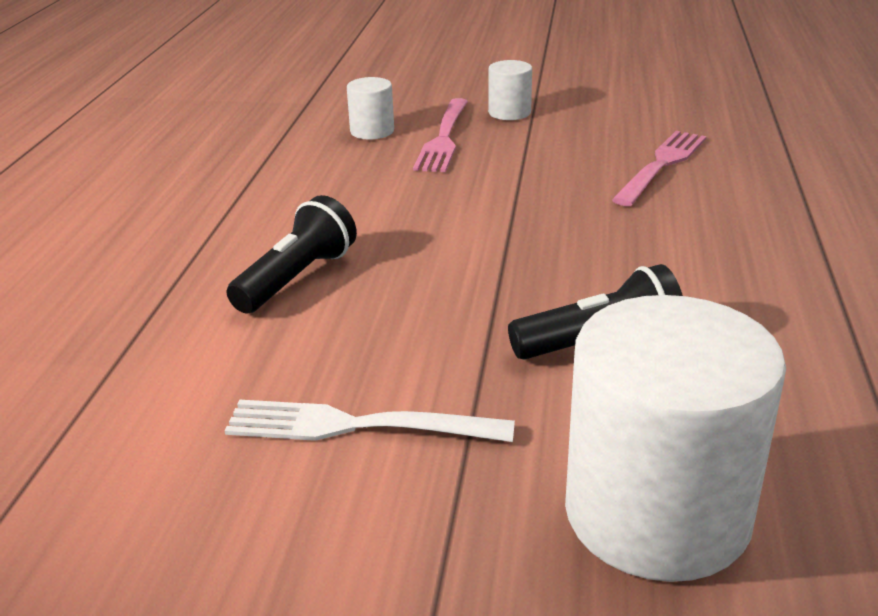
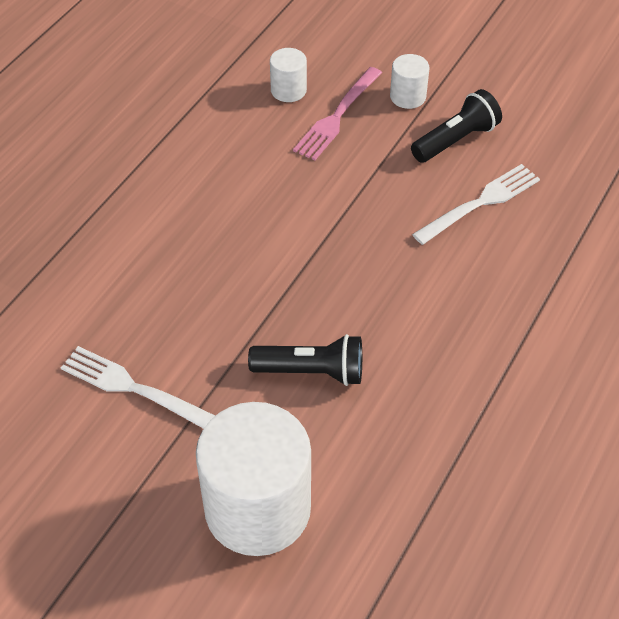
camera: 20 degrees right, 20 degrees up
(296, 278) = (157, 247): black flashlight -> black flashlight (455, 140)
(661, 165) = (480, 203): pink fork -> white fork

